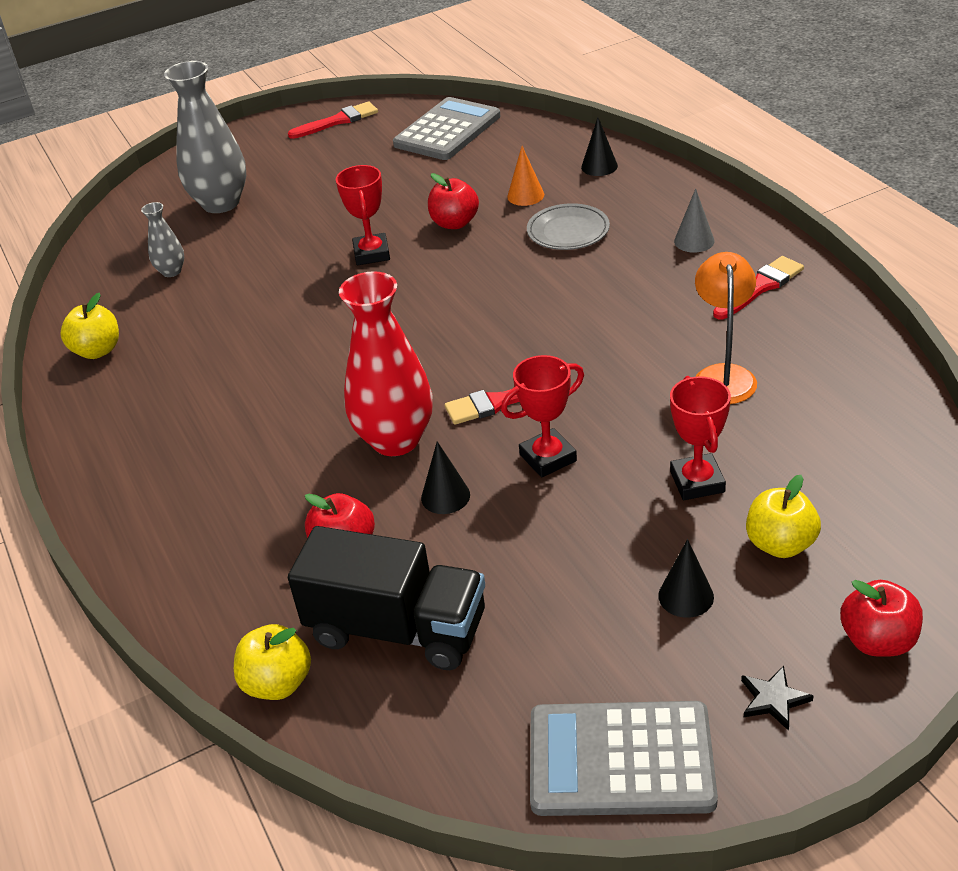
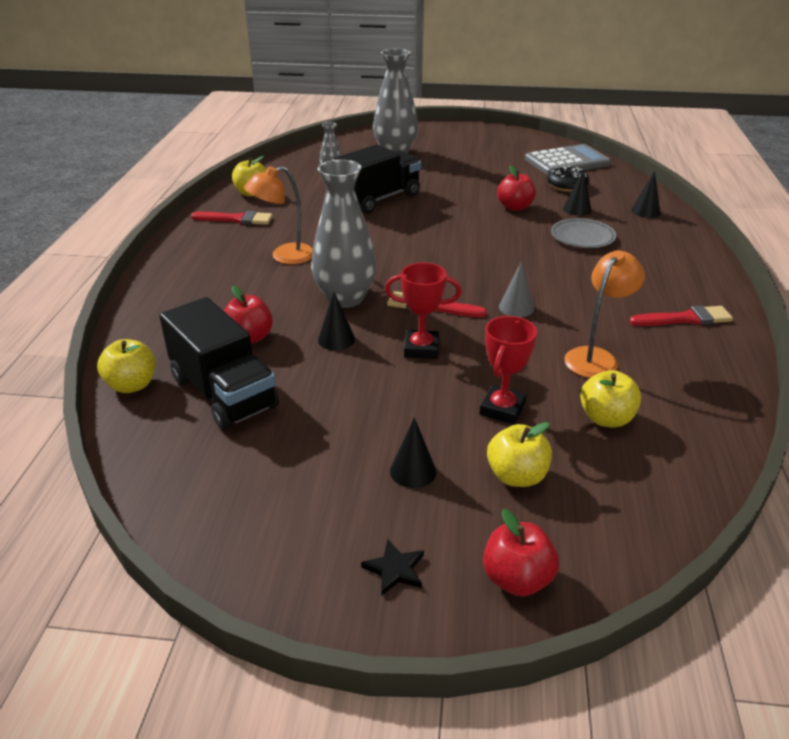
camera: 30 degrees right, 5 degrees down
(255, 421) = (284, 256): none -> orange lamp
(279, 285) = (377, 199): none -> black truck
(338, 121) = (506, 137): red brush -> red brush (236, 219)
(372, 254) = (447, 204): red trophy -> none
(395, 440) = (345, 298): red vase -> grey vase
(482, 166) = (567, 185): none -> black donut
(525, 195) = (577, 209): orange cone -> black cone
(621, 760) = (253, 542): grey calculator -> none
(694, 241) = (666, 274): grey cone -> grey cone (516, 307)
(796, 438) = (606, 418): none -> yellow apple

